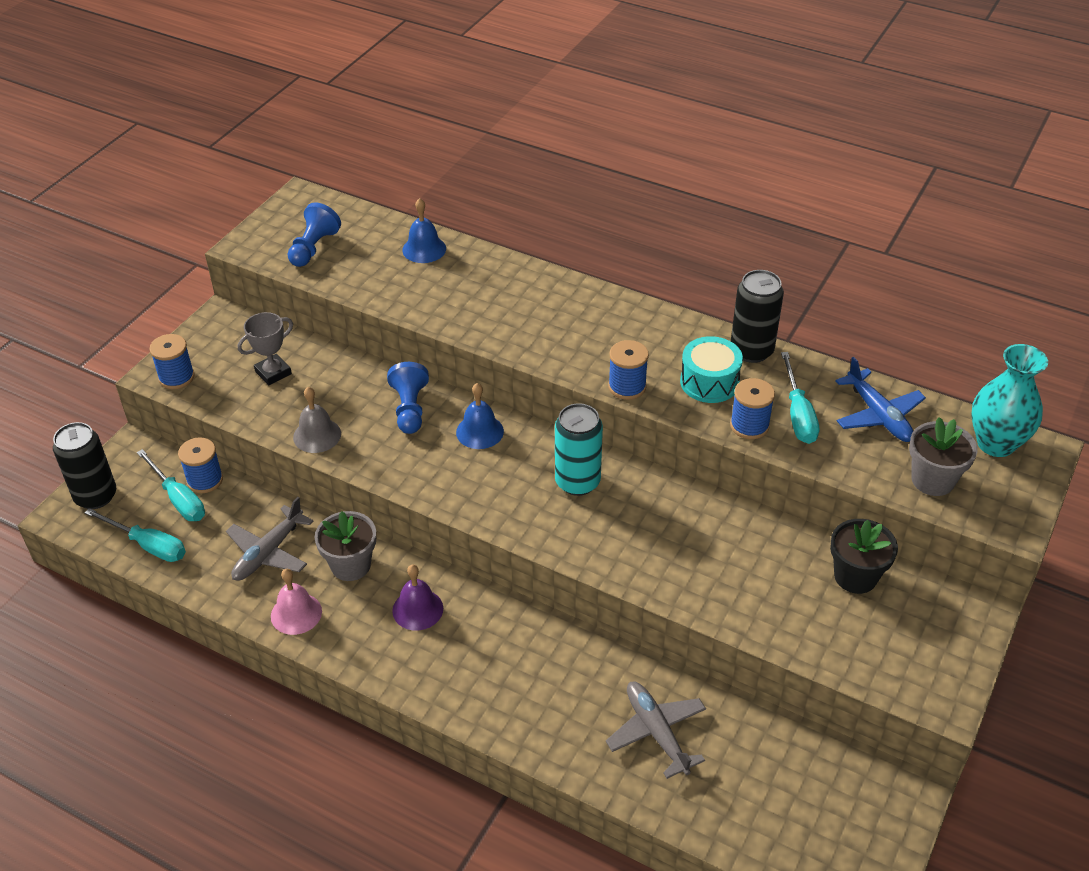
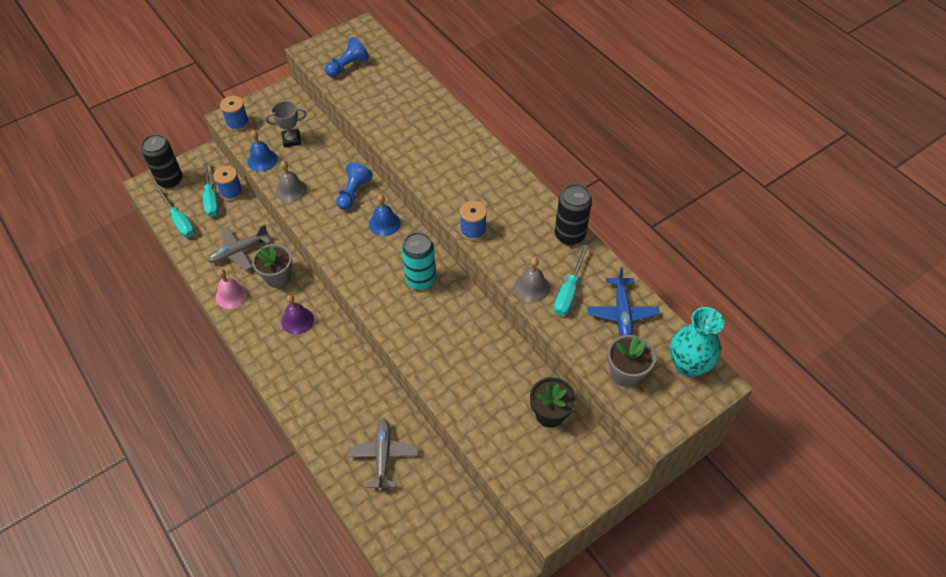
camera: 25 degrees right, 10 degrees up
(424, 249) = (412, 89): blue bell -> blue bell (262, 160)
(709, 382) = (527, 247): turquoise drum -> none
(749, 425) = (531, 287): blue spool -> grey bell

